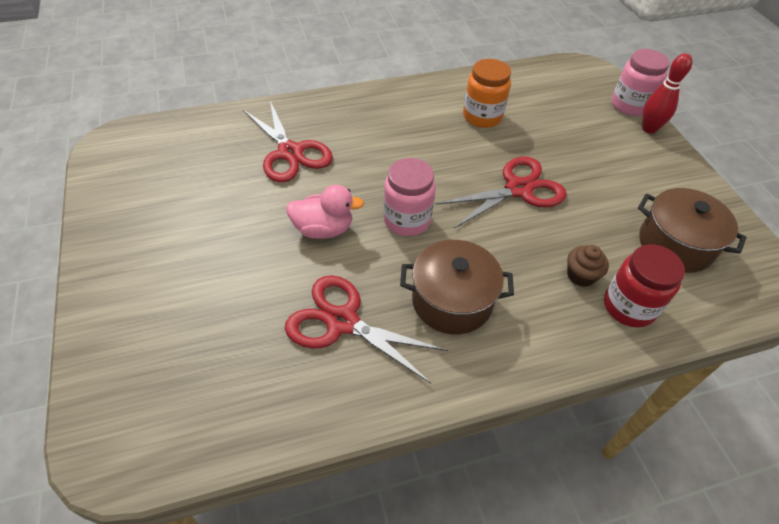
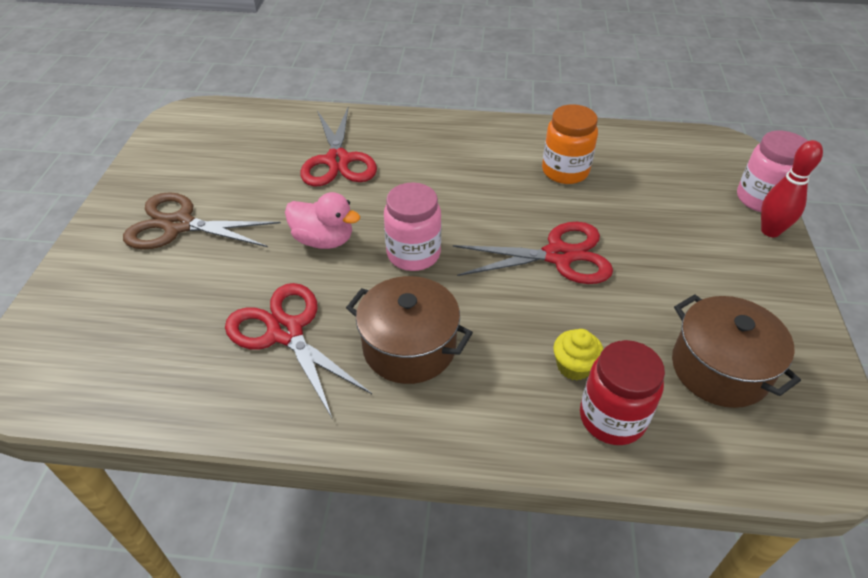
camera: 25 degrees right, 5 degrees down
(178, 253) = (179, 225): none -> brown scissors
(581, 275) = (574, 366): brown cupcake -> yellow cupcake

